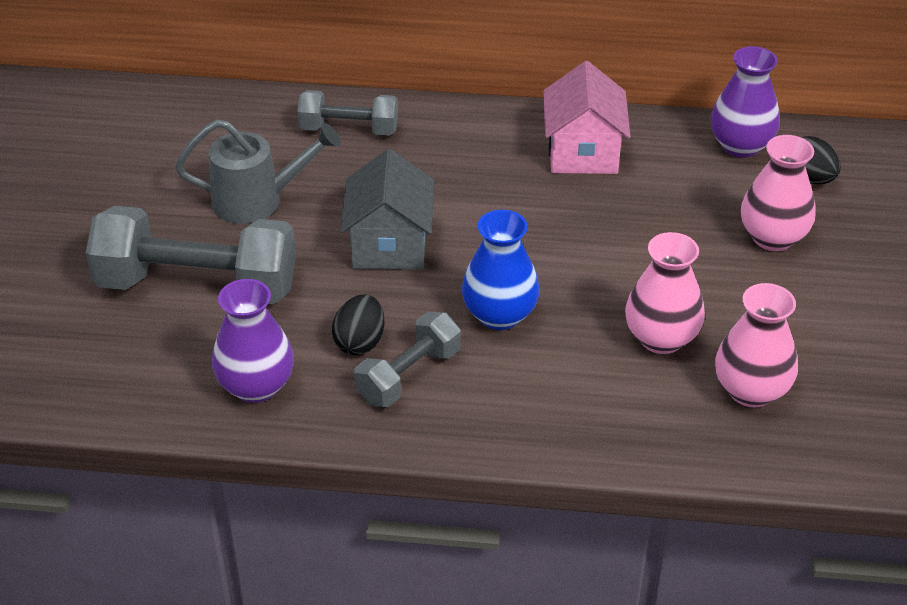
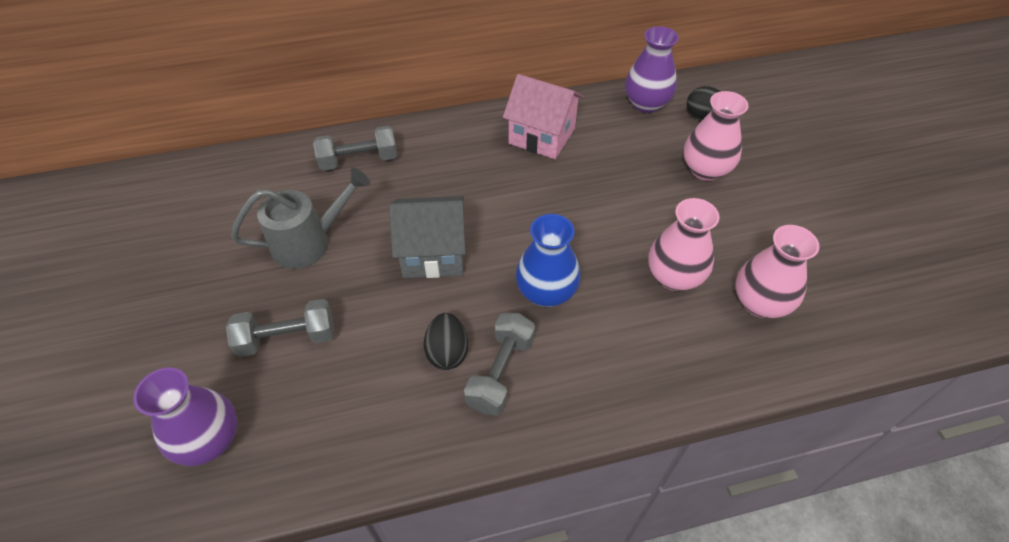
camera: 20 degrees left, 10 degrees up
(197, 285) = (287, 338): grey dumbbell -> grey dumbbell, size x0.56
(256, 386) = (377, 425): purple vase -> purple vase (210, 440)
(389, 245) = (433, 253): grey house -> grey house turned 75 degrees counterclockwise
(583, 152) = (542, 136): pink house -> pink house turned 45 degrees counterclockwise

